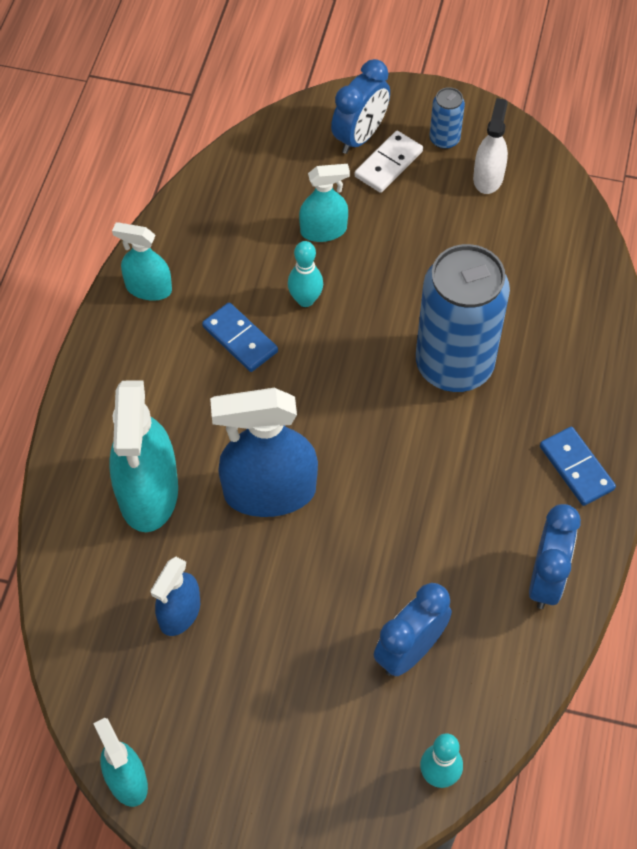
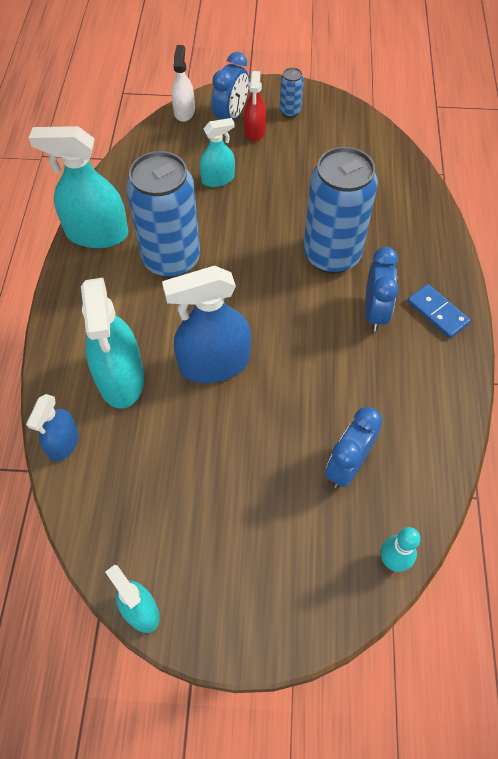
camera: 10 degrees left, 0 degrees up
(148, 288) = (97, 234): turquoise spray bottle -> turquoise spray bottle, size x1.77
(180, 613) = (161, 466): blue spray bottle -> blue spray bottle (63, 443)
(240, 339) = (171, 259): blue domino -> blue can
(305, 300) = (214, 226): turquoise bowling pin -> none
(388, 164) = (254, 131): white domino -> red spray bottle
(488, 177) = (326, 131): white spray bottle -> white spray bottle (184, 112)
(546, 579) = (436, 395): blue clock -> blue clock (374, 312)

